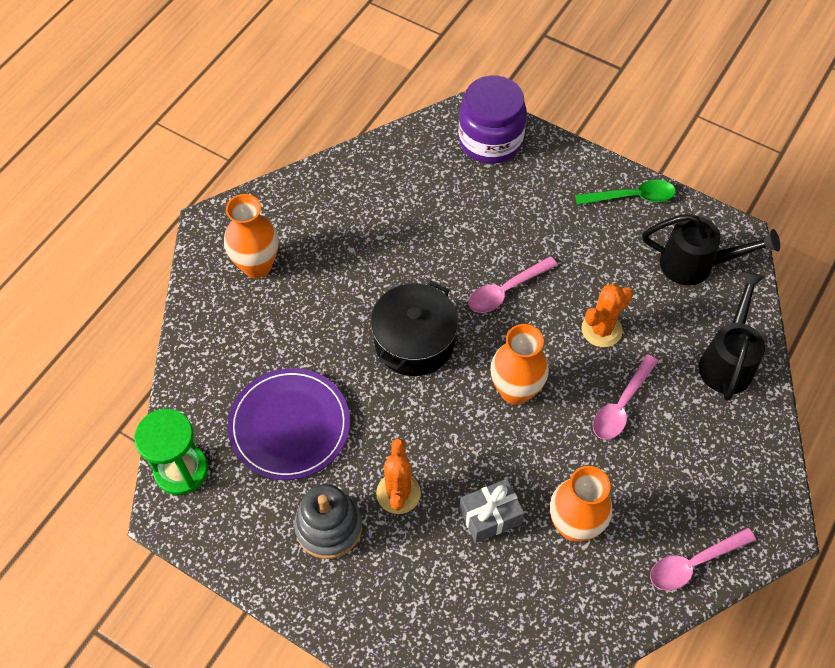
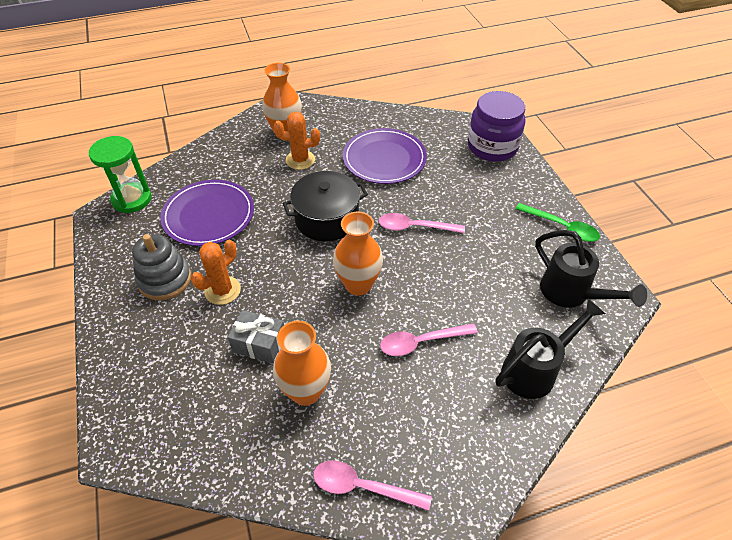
camera: 40 degrees right, 10 degrees down
(398, 228) = (384, 159): none -> purple plate
(601, 329) = (456, 288): orange cactus -> orange cactus (300, 160)

